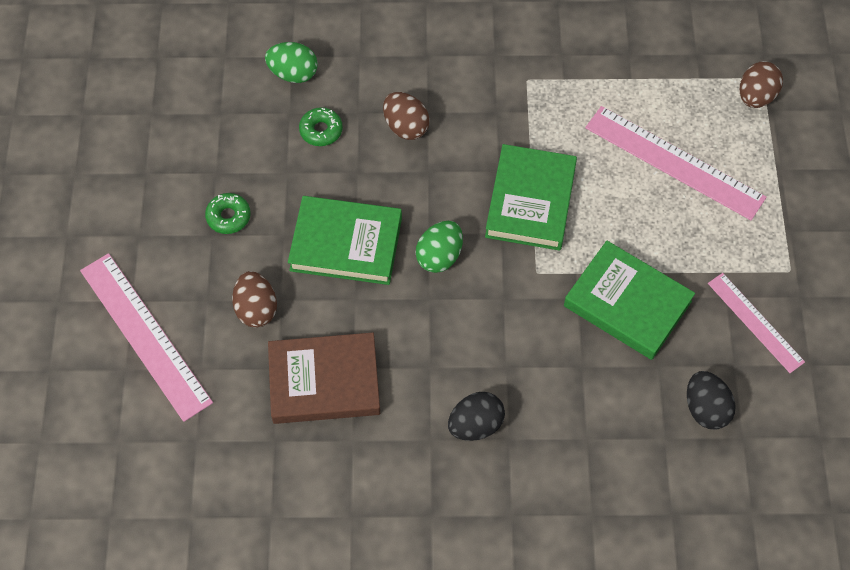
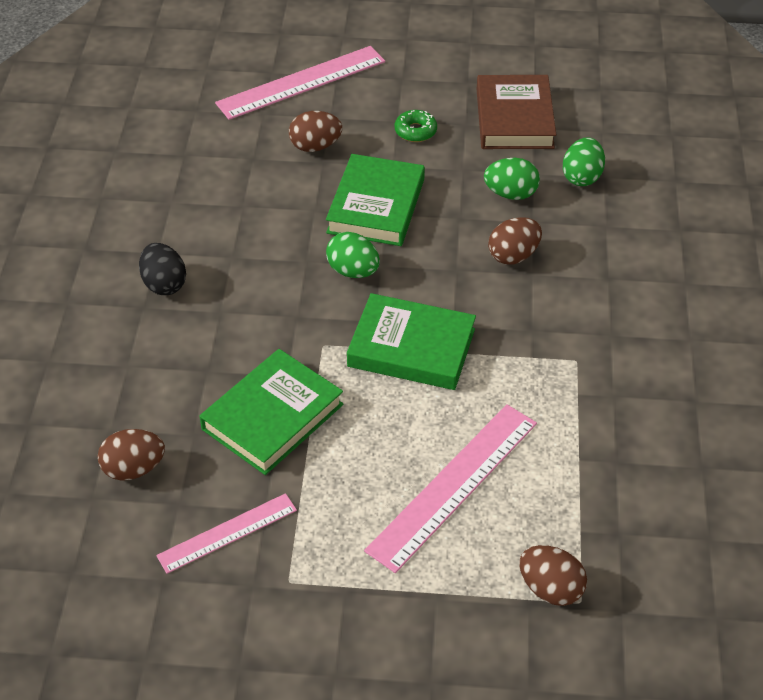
camera: 95 degrees right, 15 degrees down
(321, 130) = (510, 194): green donut -> green egg
(324, 381) = (233, 186): brown book -> brown book (514, 118)
(705, 408) = (134, 469): black egg -> brown egg

